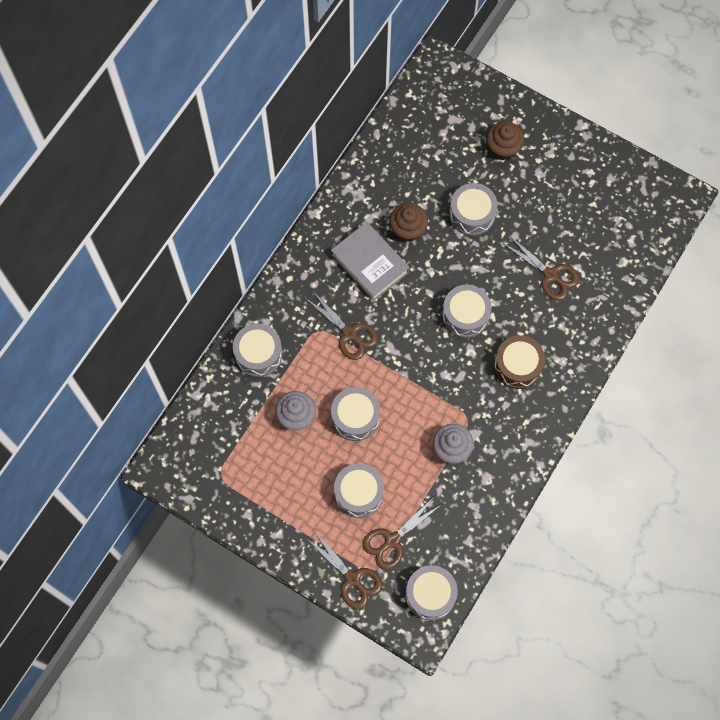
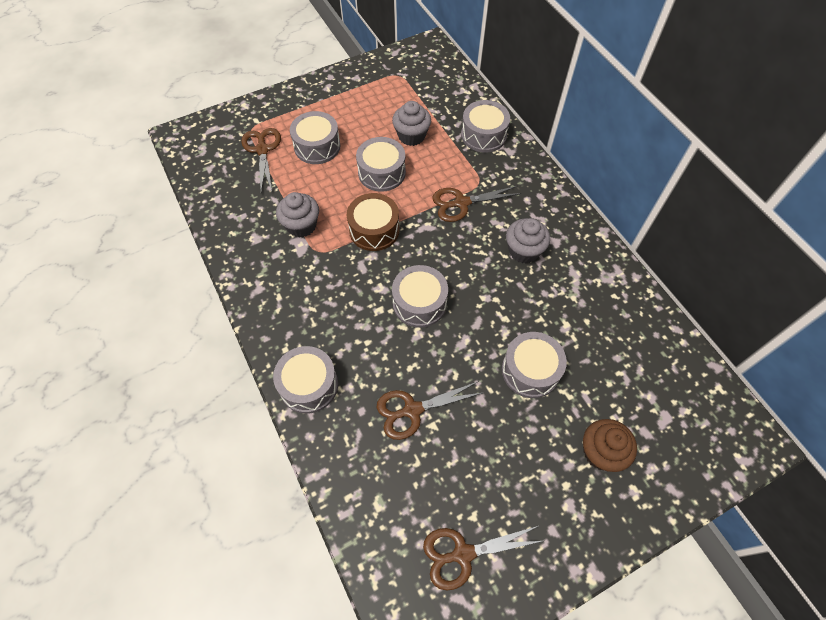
camera: 120 degrees right, 10 degrees down
(352, 579) = (256, 114): brown scissors -> brown scissors (463, 554)
(370, 263) = (523, 251): grey book -> grey cupcake
(408, 229) = (544, 301): brown cupcake -> none
(430, 594) = (201, 153): grey drum -> grey drum (309, 385)
(517, 366) = (337, 320): brown drum -> brown drum (374, 230)

